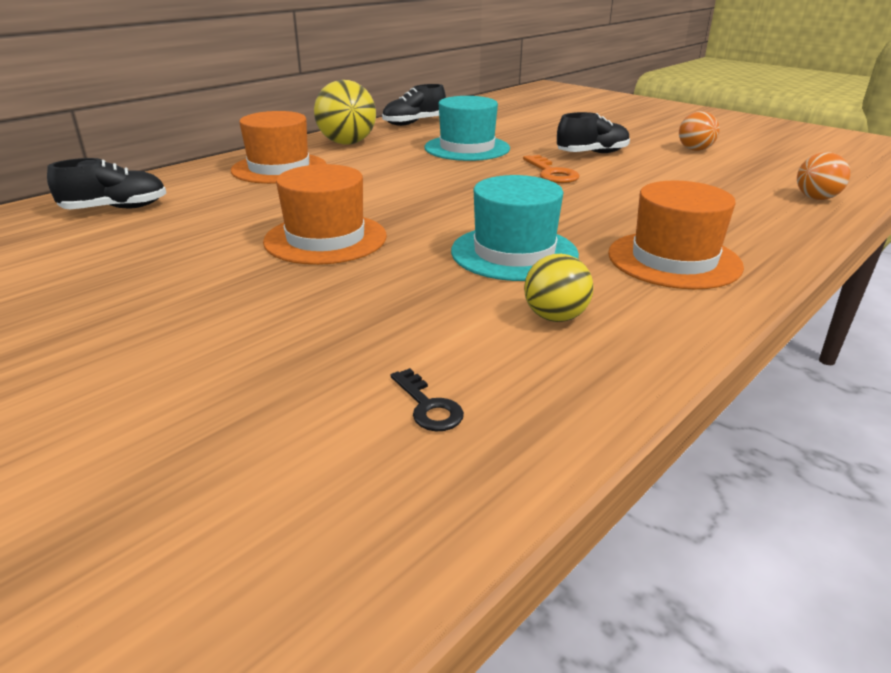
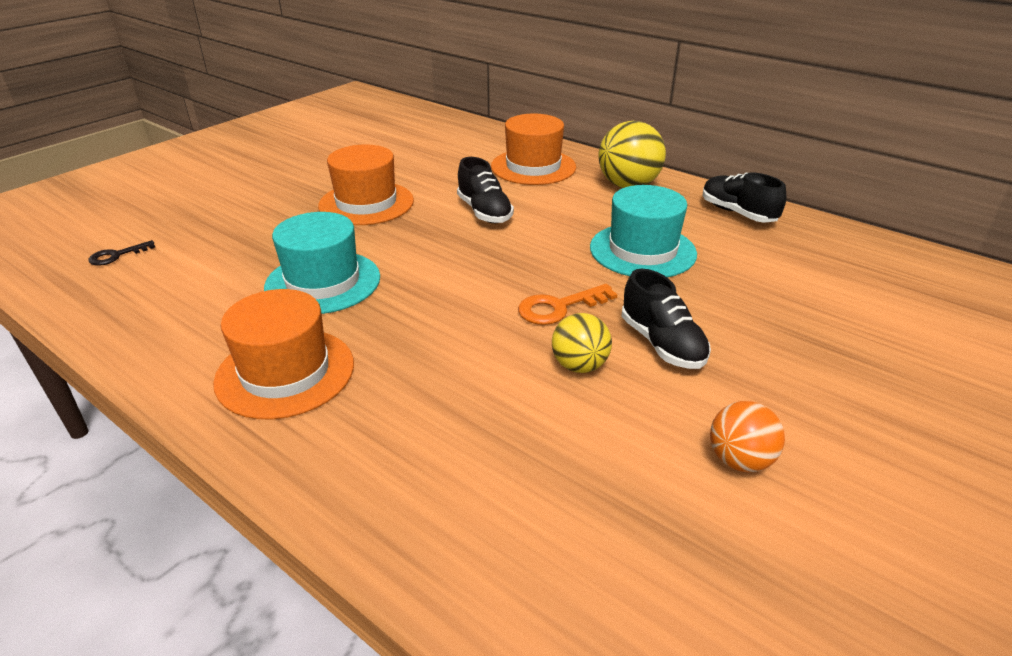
camera: 85 degrees right, 5 degrees up
(115, 209) = (430, 132): black shoe -> black shoe (484, 212)
(555, 317) = (199, 299): yellow ball -> yellow ball (579, 365)
(816, 198) = (491, 566): orange ball -> none

